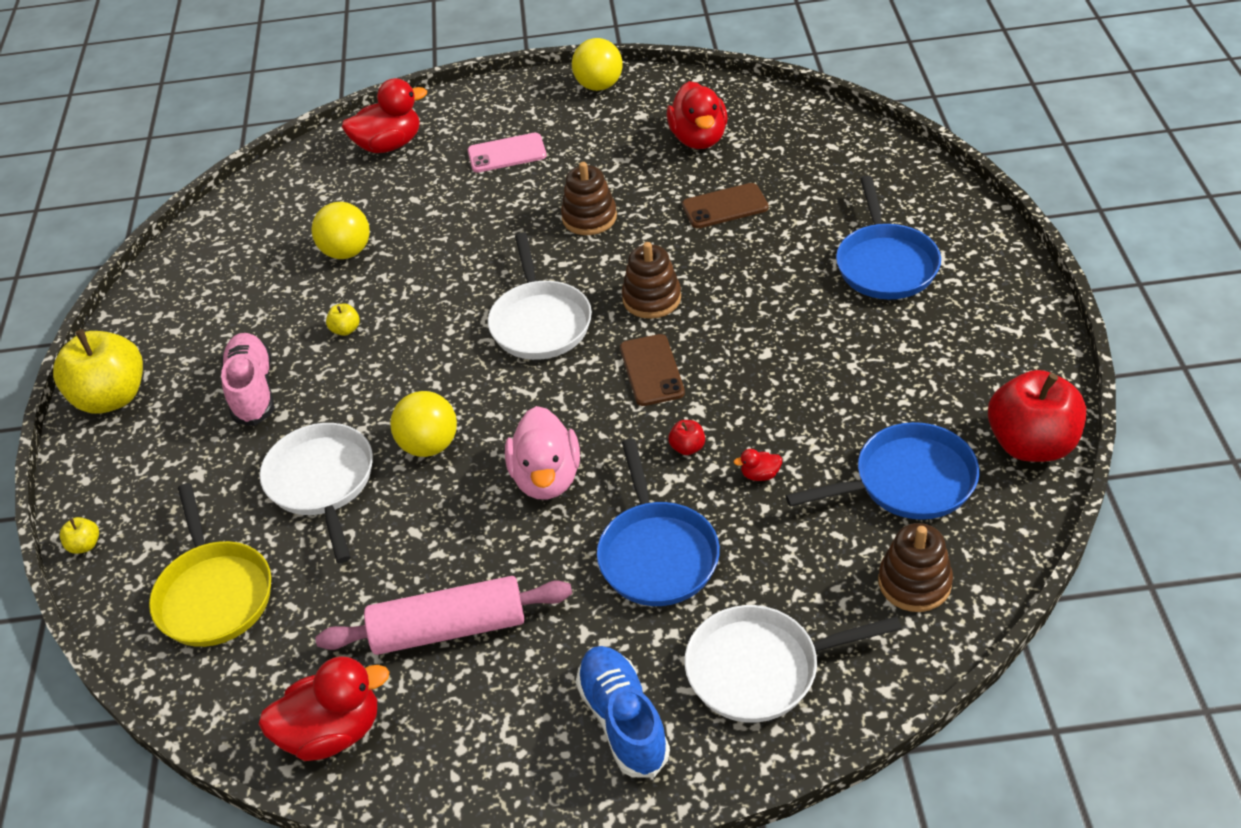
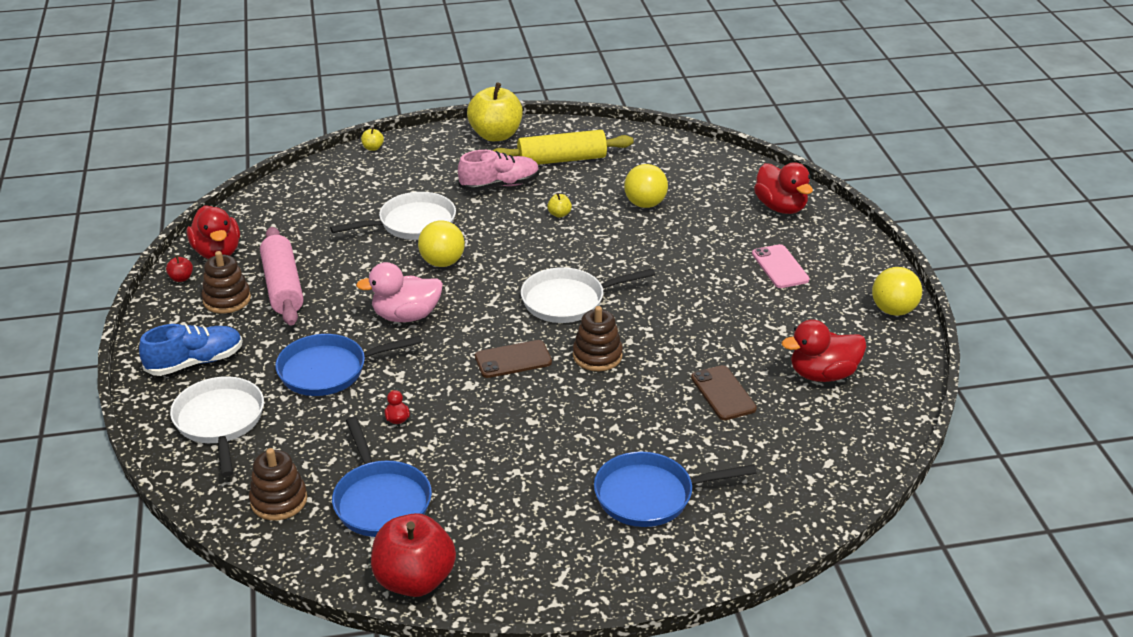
camera: 80 degrees right, 10 degrees down
(209, 327) = (562, 159): none -> yellow rolling pin
(214, 593) = (328, 197): yellow pan -> none
(589, 217) = (698, 317): brown stacking toy -> brown stacking toy (227, 299)
(687, 447) = (429, 381): red apple -> red apple (181, 278)

